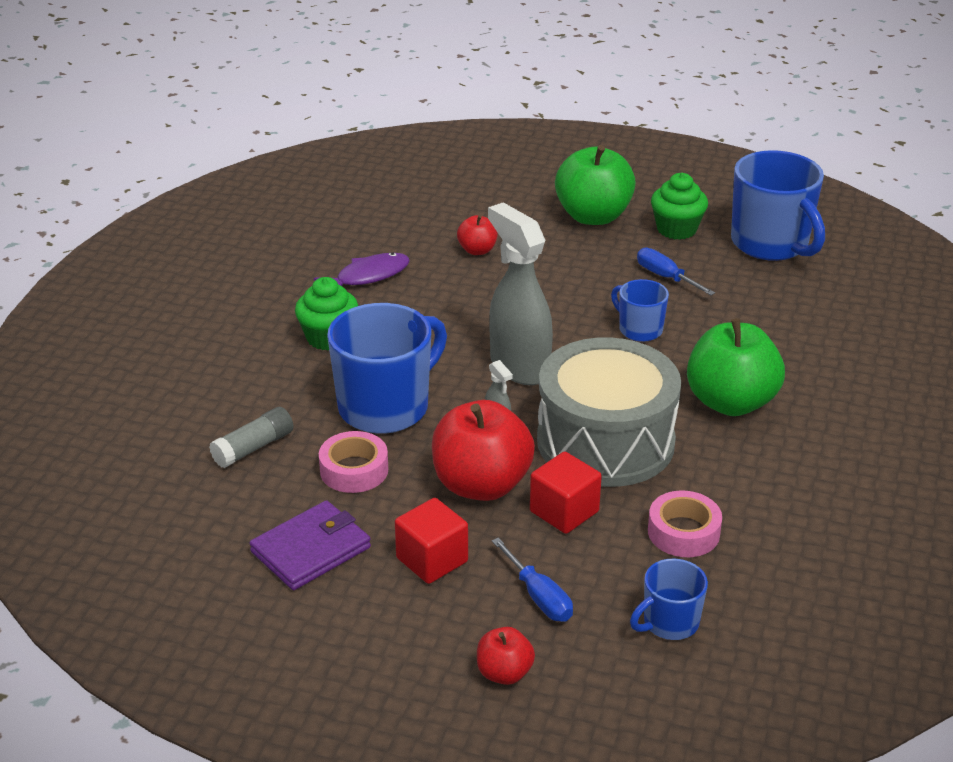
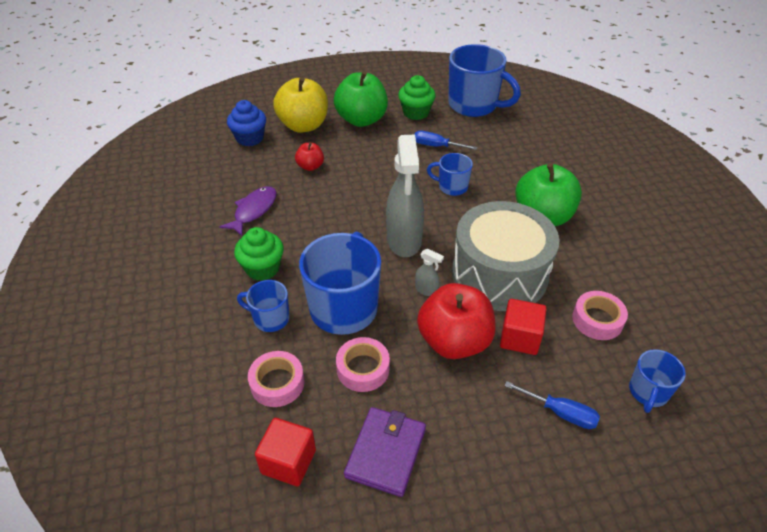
camera: 30 degrees left, 10 degrees up
(253, 448) = (277, 383): grey glue stick -> pink tape
(296, 388) = (270, 318): none -> blue mug
(430, 196) = (250, 138): none -> blue cupcake
(432, 560) = (472, 418): red cube -> red cube (288, 462)
(504, 673) = (592, 488): red apple -> none
(510, 201) = (303, 125): none -> yellow apple
(519, 366) = (404, 241): grey spray bottle -> grey spray bottle turned 120 degrees counterclockwise

